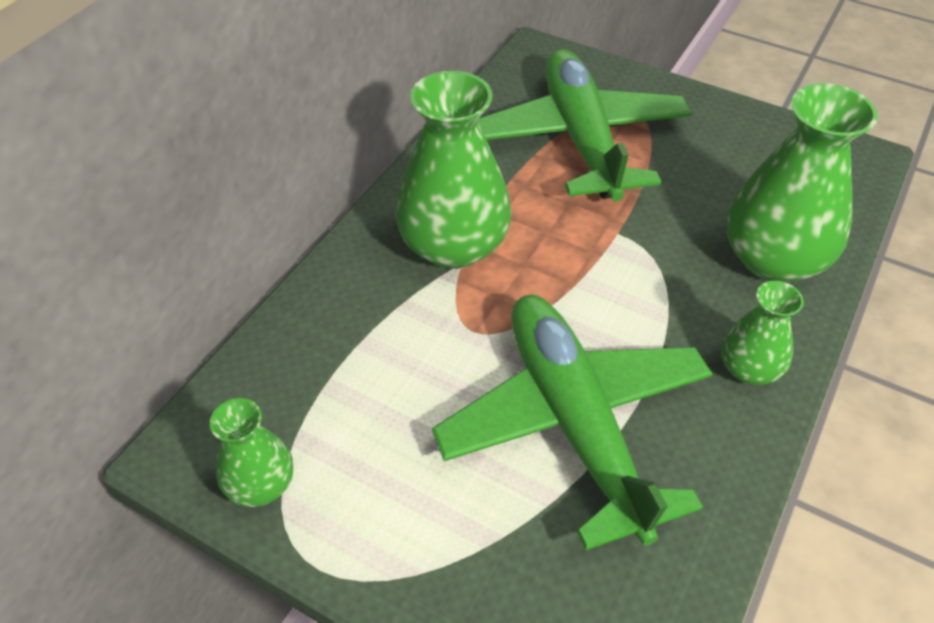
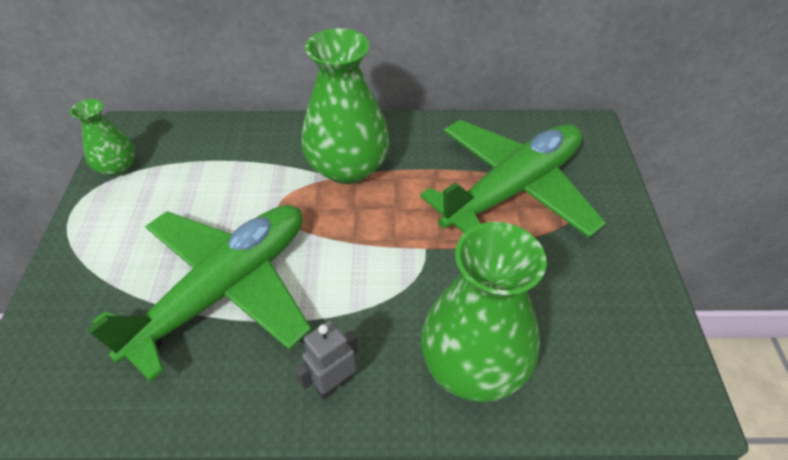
camera: 60 degrees right, 0 degrees up
(749, 368) = (333, 384): green vase -> grey robot

